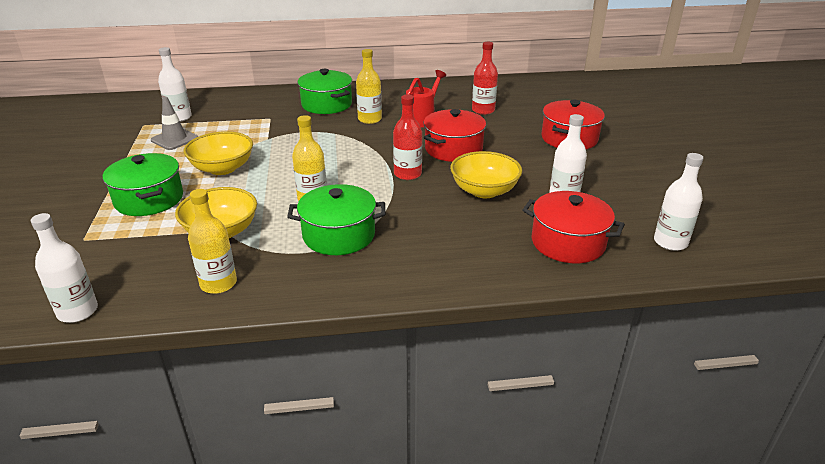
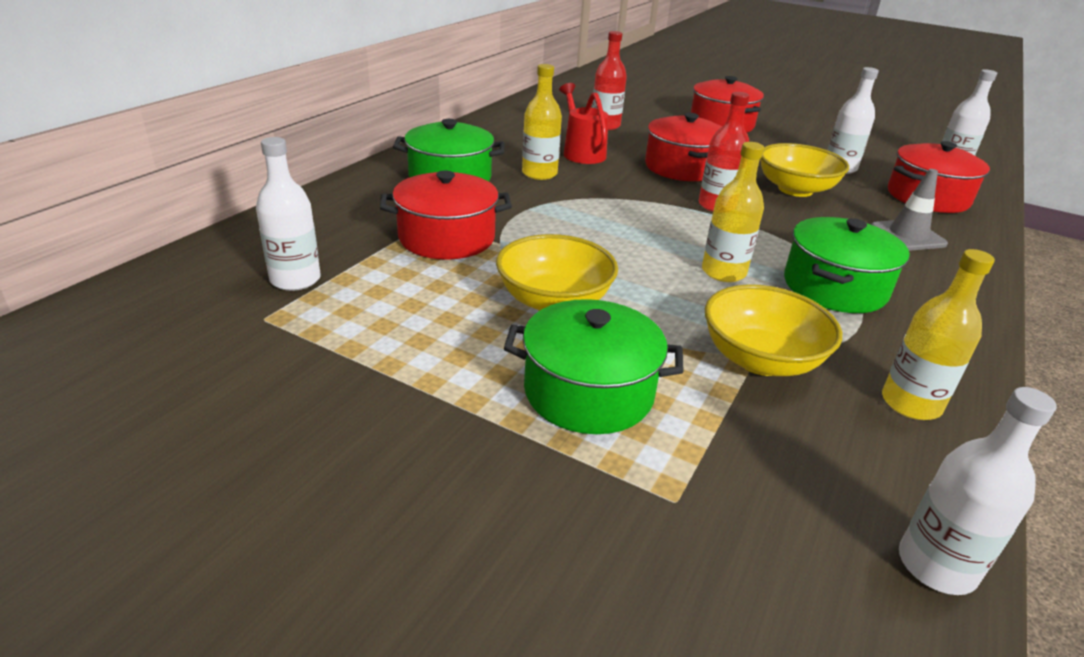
camera: 55 degrees left, 0 degrees up
(174, 139) = (381, 308): grey traffic cone -> grey traffic cone (907, 236)
(256, 127) = (446, 238): none -> red pot

